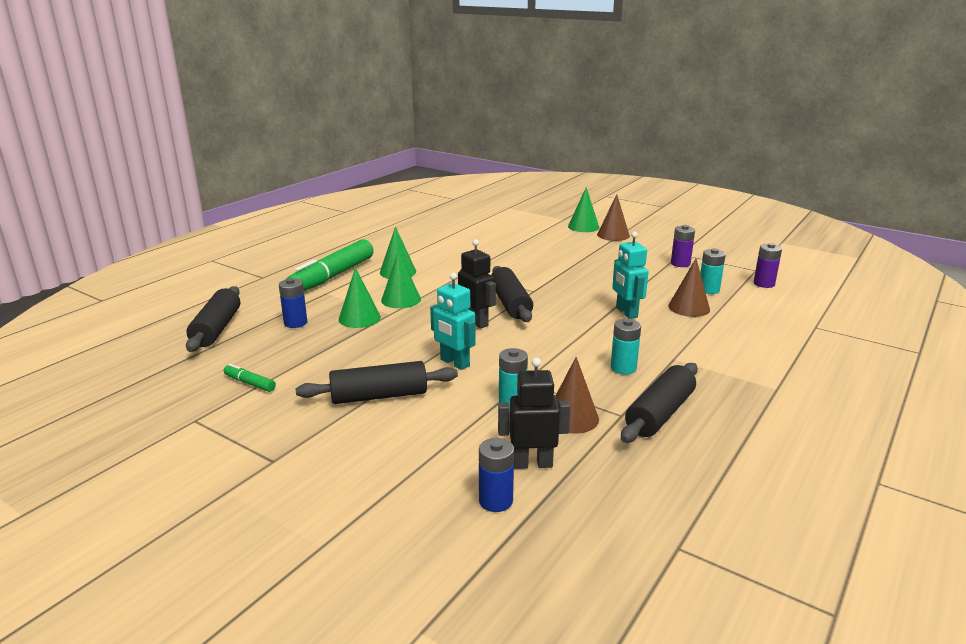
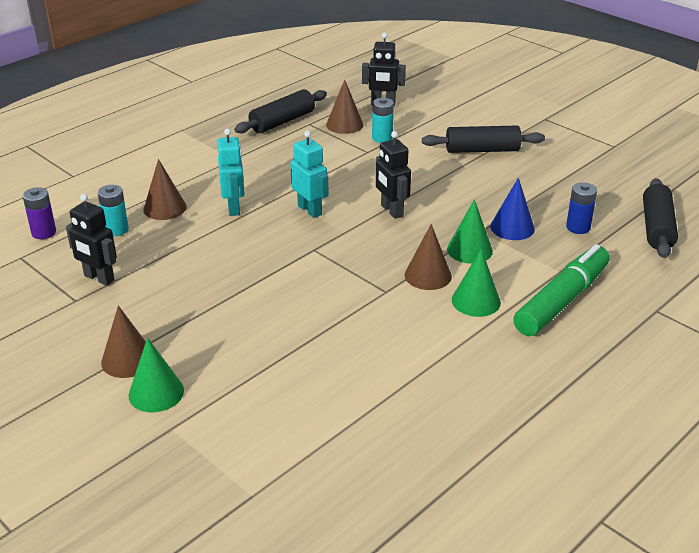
camera: 170 degrees left, 10 degrees up
(250, 383) = (589, 169): green marker -> none
(359, 318) = (512, 227): green cone -> blue cone
(435, 282) = (428, 275): none -> brown cone
(454, 363) = (420, 171): turquoise robot -> turquoise robot (310, 210)
(495, 501) = (410, 90): blue battery -> none
(510, 304) = (348, 231): black rolling pin -> none
(623, 368) = (282, 154): turquoise battery -> none
(680, 263) = (99, 278): purple battery -> black robot

